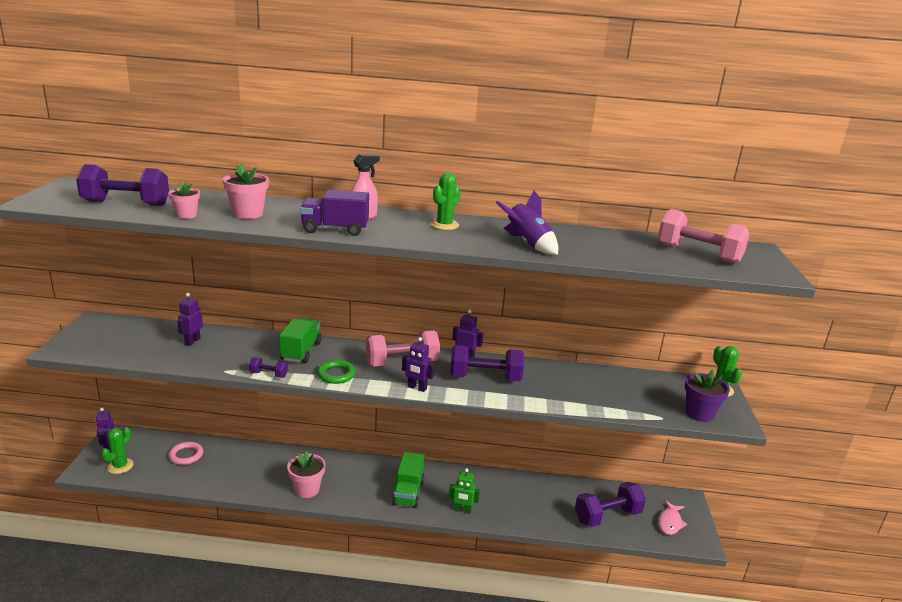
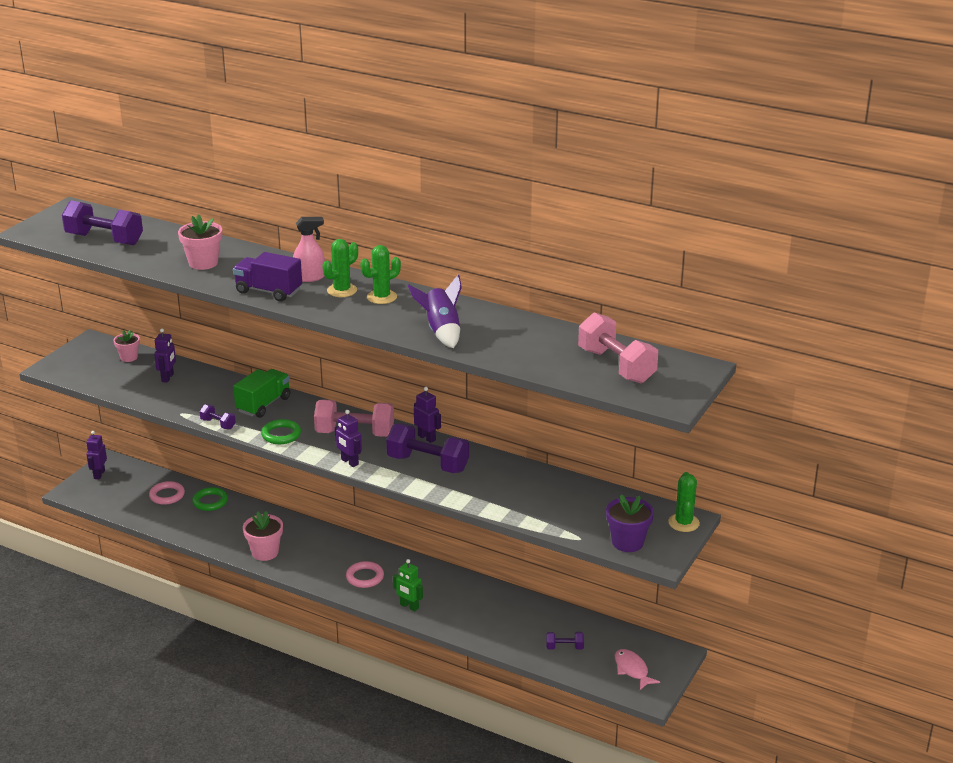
camera: 25 degrees right, 5 degrees up
(120, 466) = (103, 494): green cactus -> green cactus (342, 290)
(186, 215) = (147, 260): pink flower pot -> pink flower pot (129, 357)
(192, 341) = (168, 377): purple robot -> purple robot turned 150 degrees clockwise
(230, 453) = (210, 501): none -> green ring
(408, 492) = (365, 577): green truck -> pink ring
(607, 516) = (564, 647): purple dumbbell -> purple dumbbell, size x0.48
(670, 522) = (632, 670): pink fish -> pink fish turned 105 degrees clockwise

